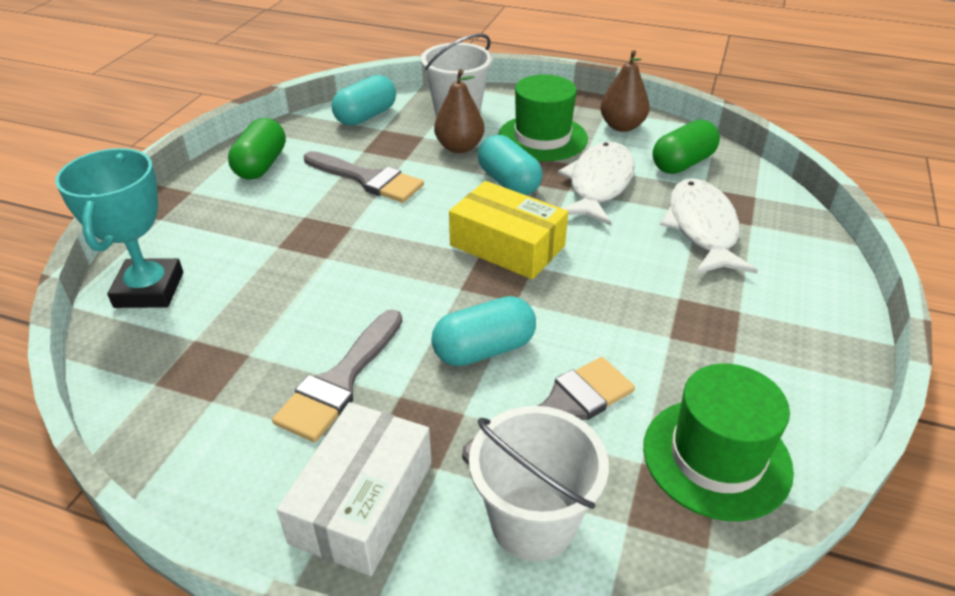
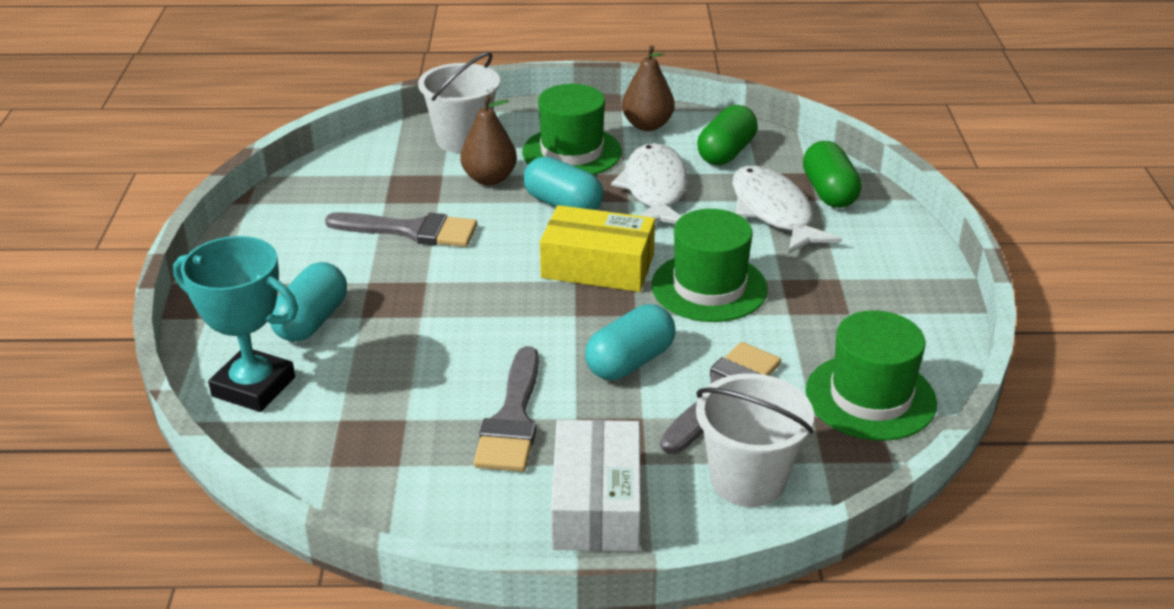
camera: 20 degrees left, 5 degrees down
(149, 290) = (253, 387): turquoise trophy -> turquoise trophy turned 45 degrees counterclockwise
(261, 165) = (280, 239): green capsule -> green capsule (829, 192)
(366, 116) = (362, 164): turquoise capsule -> turquoise capsule (311, 321)
(601, 290) = (709, 287): none -> green hat

